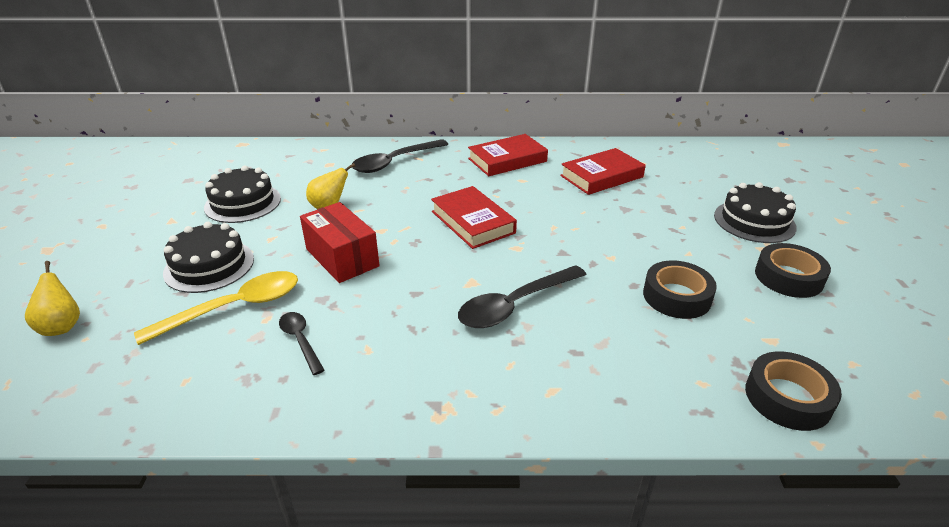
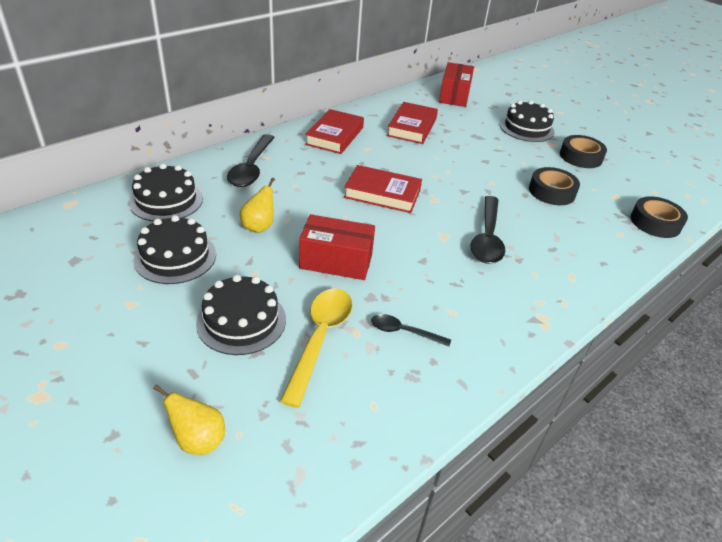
camera: 45 degrees left, 5 degrees up
(299, 163) = (166, 200): none -> black cake
(705, 162) = (454, 96): none -> red box

